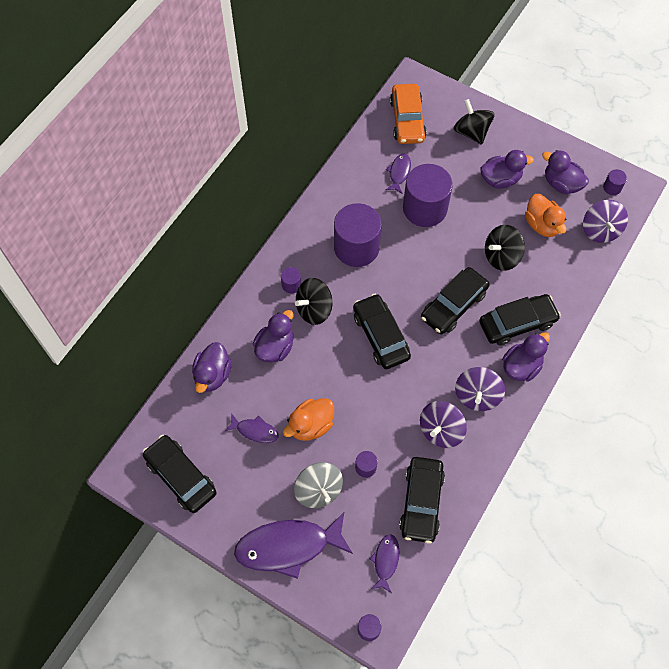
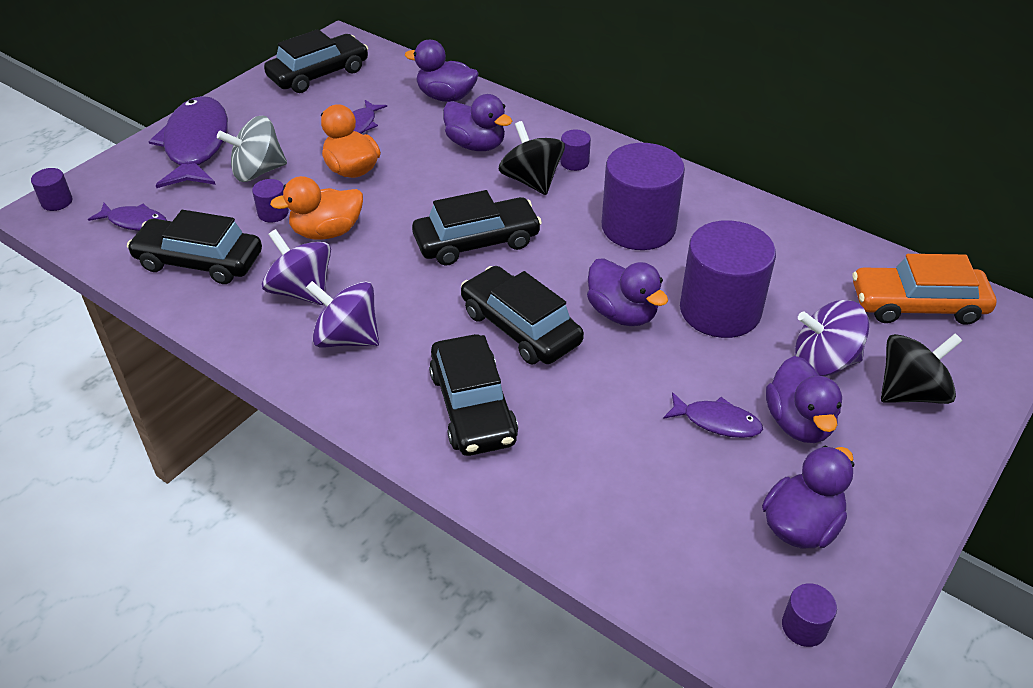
camera: 95 degrees right, 20 degrees down
(399, 173) = (793, 285): purple fish -> purple fish (717, 421)
(501, 256) = (617, 402): black spinning top -> none
(521, 366) = (386, 401): purple duck -> purple duck (622, 313)
(542, 225) = (692, 476): orange duck -> orange duck (327, 232)
(600, 230) = (681, 580): purple spinning top -> purple spinning top (824, 361)

